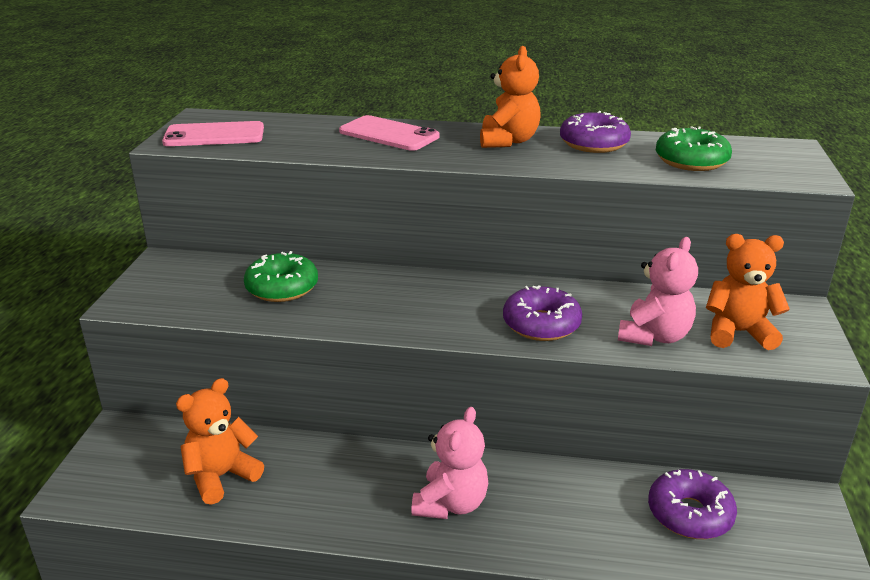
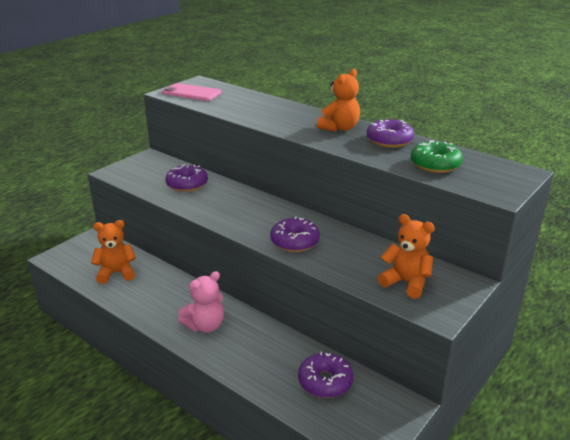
camera: 30 degrees right, 0 degrees up
(282, 288) = (187, 184): green donut -> purple donut
(389, 134) = (279, 110): pink phone -> none
(654, 336) = (351, 268): pink teddy bear -> none

